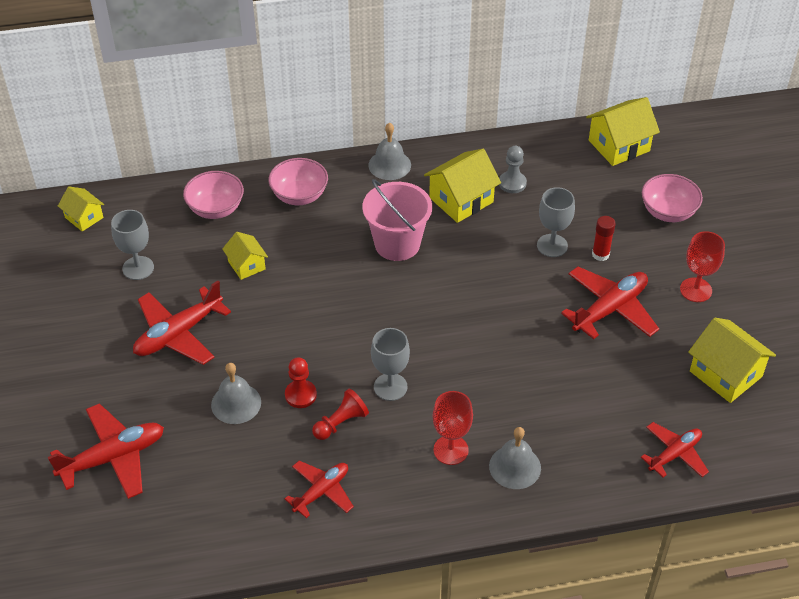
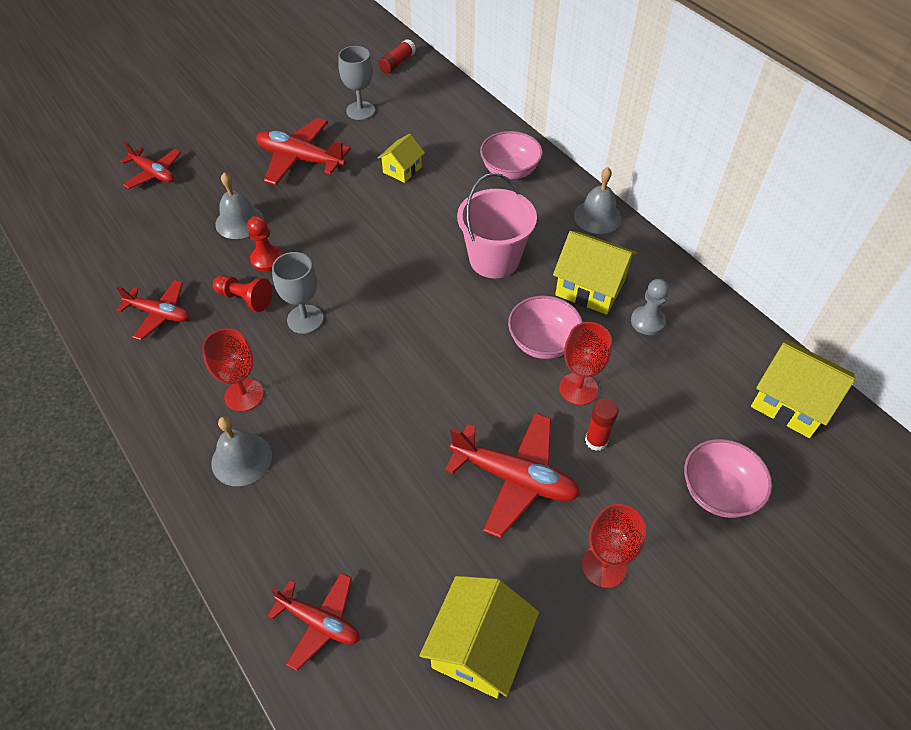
camera: 65 degrees right, 5 degrees up
(84, 217) = (397, 63): yellow house -> red glue stick
(113, 458) = (154, 173): red plane -> red plane, size x0.64
(216, 209) = (456, 127): pink bowl -> pink bowl (542, 342)
(552, 245) = (578, 389): grey goblet -> red goblet

